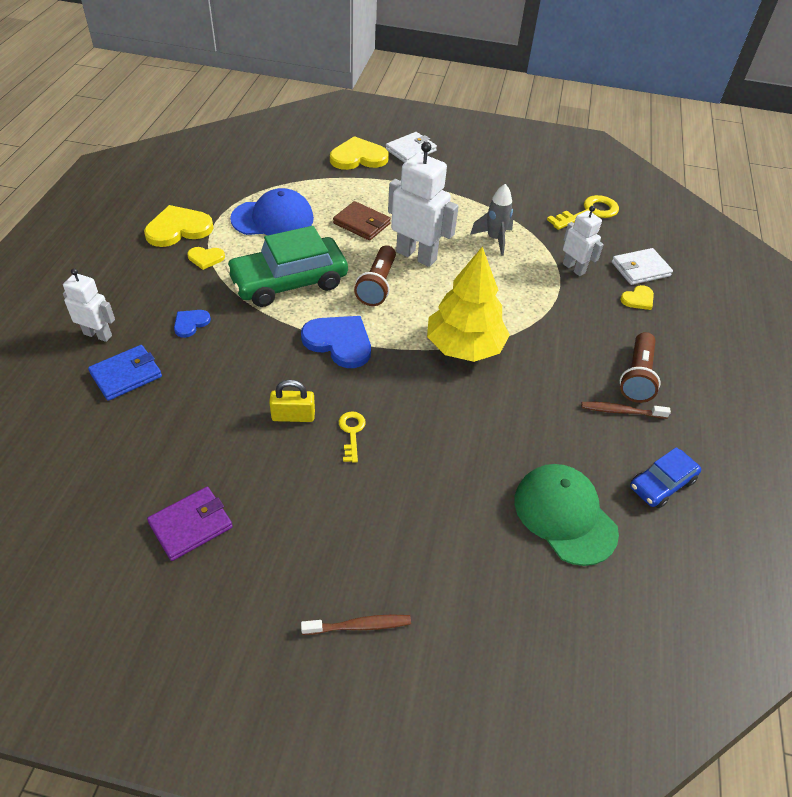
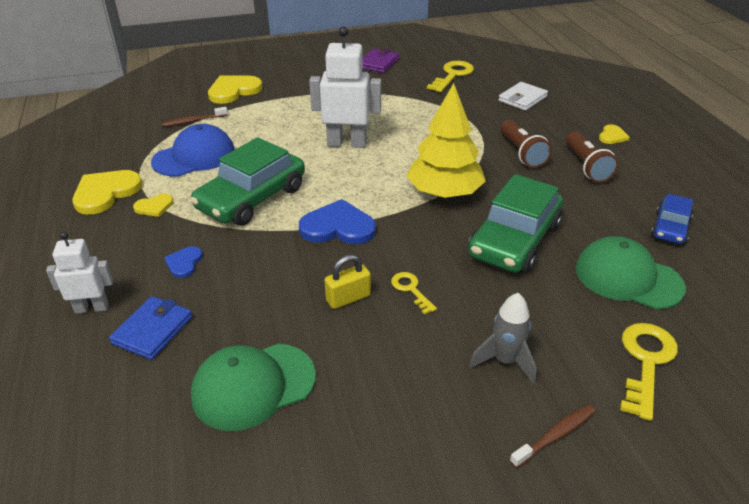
camera: 25 degrees left, 10 degrees down
(162, 459) = (253, 386): none -> green cap
(191, 525) = (331, 429): purple wallet -> purple wallet (378, 63)
(362, 223) = (279, 136): brown wallet -> none
(377, 285) = (333, 174): brown flashlight -> brown flashlight (521, 153)
(411, 150) = (275, 74): white wallet -> none
(488, 426) = (514, 240): none -> green car
(494, 239) = (399, 113): grey rocket -> grey rocket (505, 361)
(502, 604) = (646, 362): none -> yellow key
(574, 268) = (476, 113): white robot -> none
(621, 411) = (598, 192): brown toothbrush -> brown toothbrush (193, 121)
(638, 299) = (539, 118): yellow heart -> yellow heart (612, 136)

